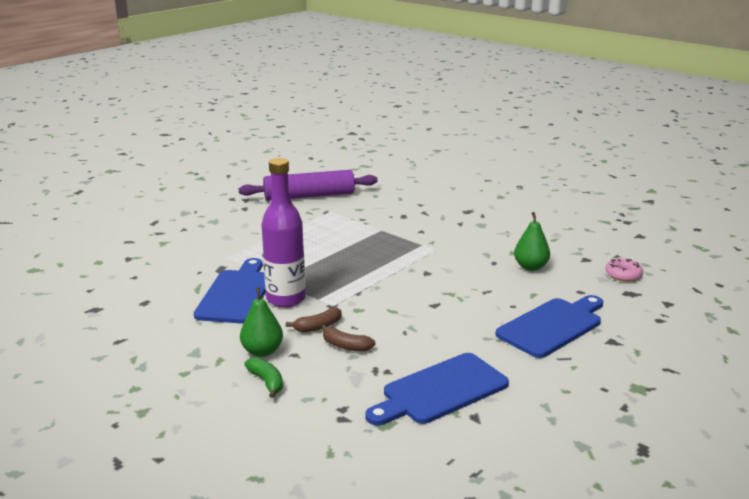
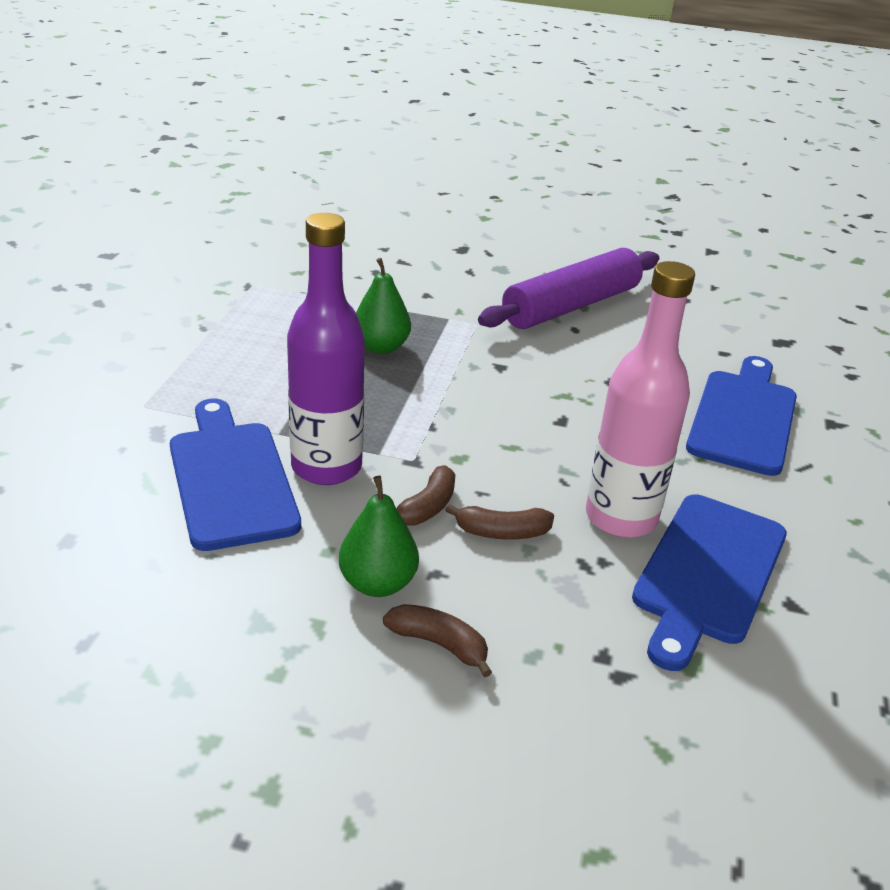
camera: 30 degrees left, 10 degrees up
(266, 382) = (439, 644): green banana -> brown banana
(309, 196) = (195, 261): purple rolling pin -> purple rolling pin (571, 306)
(418, 355) = (621, 517): none -> pink bottle
(530, 267) = (628, 326): green pear -> green pear (381, 347)
(623, 275) = (748, 315): pink donut -> none

